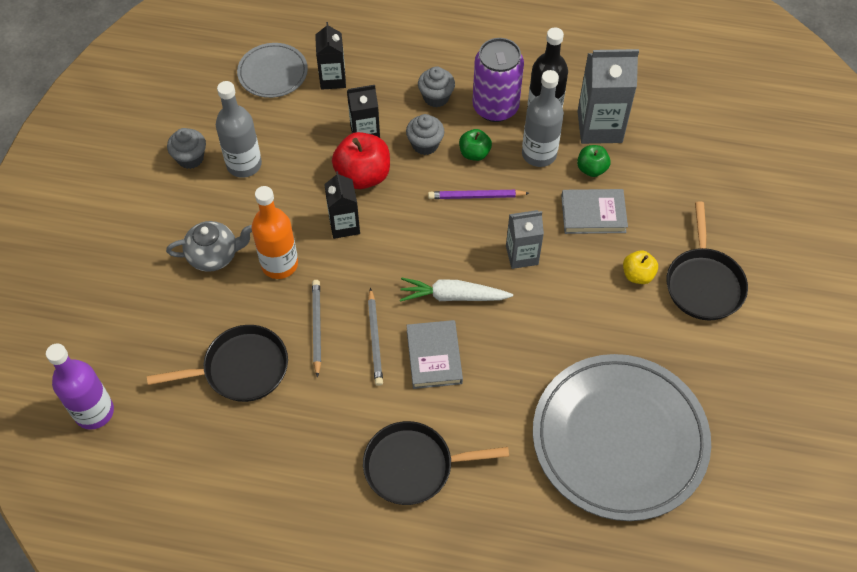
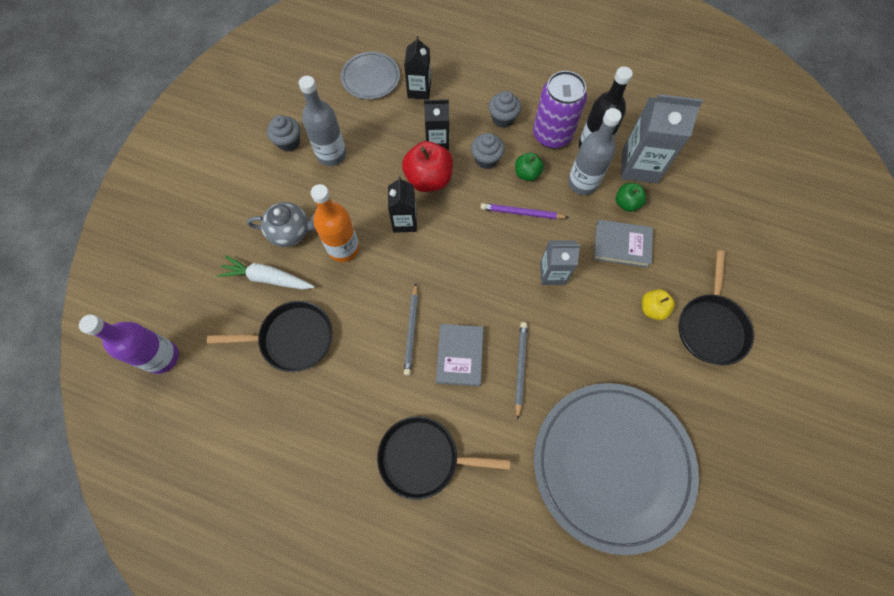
camera: 10 degrees right, 10 degrees up
(316, 327) = (364, 311): grey pencil -> grey pencil (520, 368)
(453, 296) = (486, 302): white carrot -> white carrot (267, 278)

